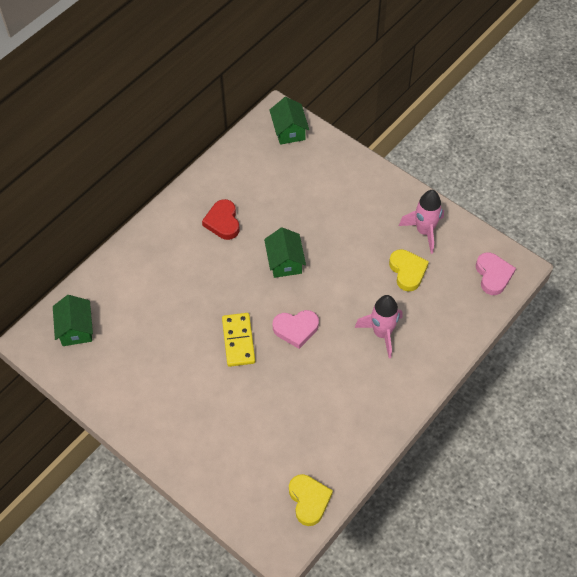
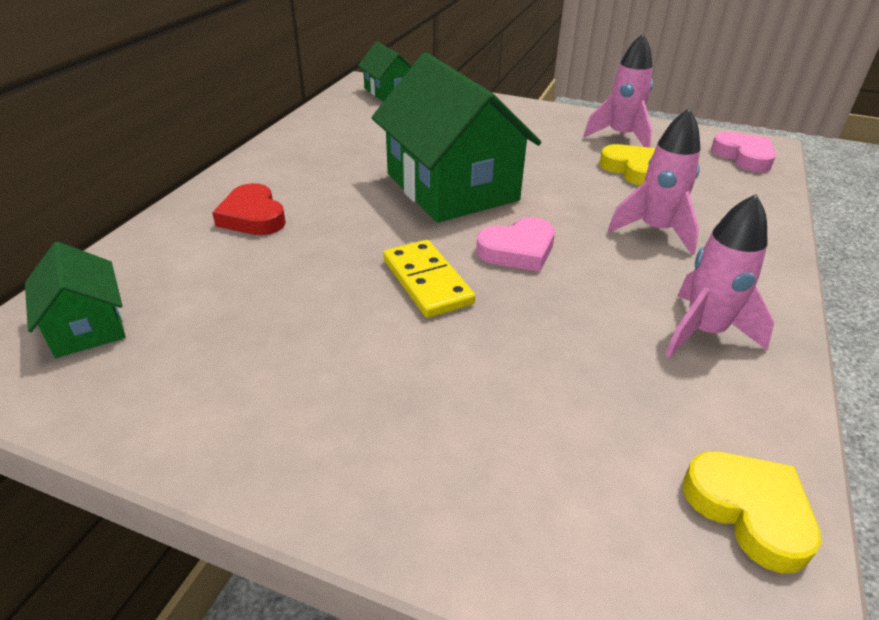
camera: 20 degrees left, 20 degrees down
(223, 222) = (335, 166): red heart -> red heart (253, 216)
(285, 262) = (451, 187): green house -> green house, size x2.03
(355, 412) = (703, 332): none -> pink rocket

